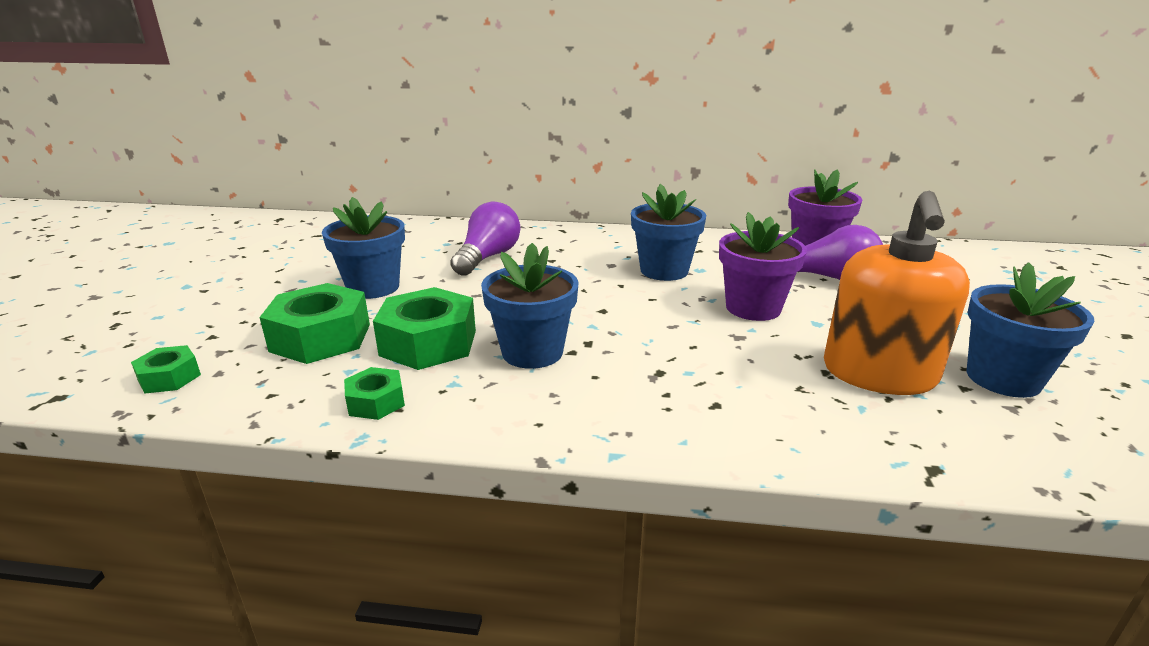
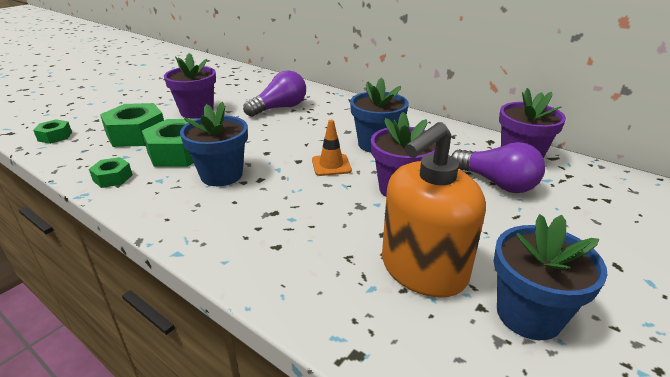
camera: 30 degrees right, 5 degrees up
(373, 287) = (196, 112): blue flower pot -> purple flower pot
(647, 305) = (331, 165): none -> orange traffic cone

